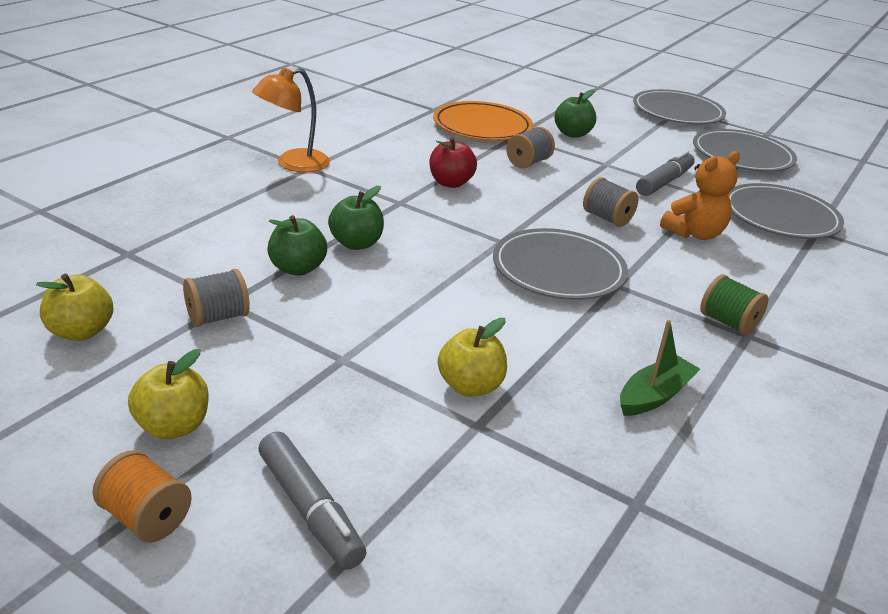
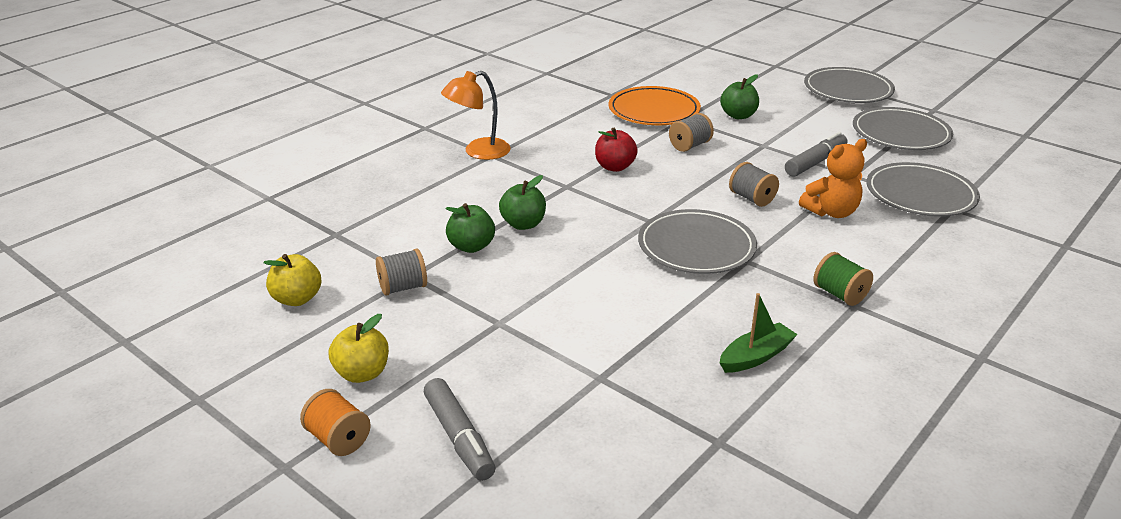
camera: 10 degrees right, 0 degrees up
(470, 386) = (600, 346): yellow apple -> none

